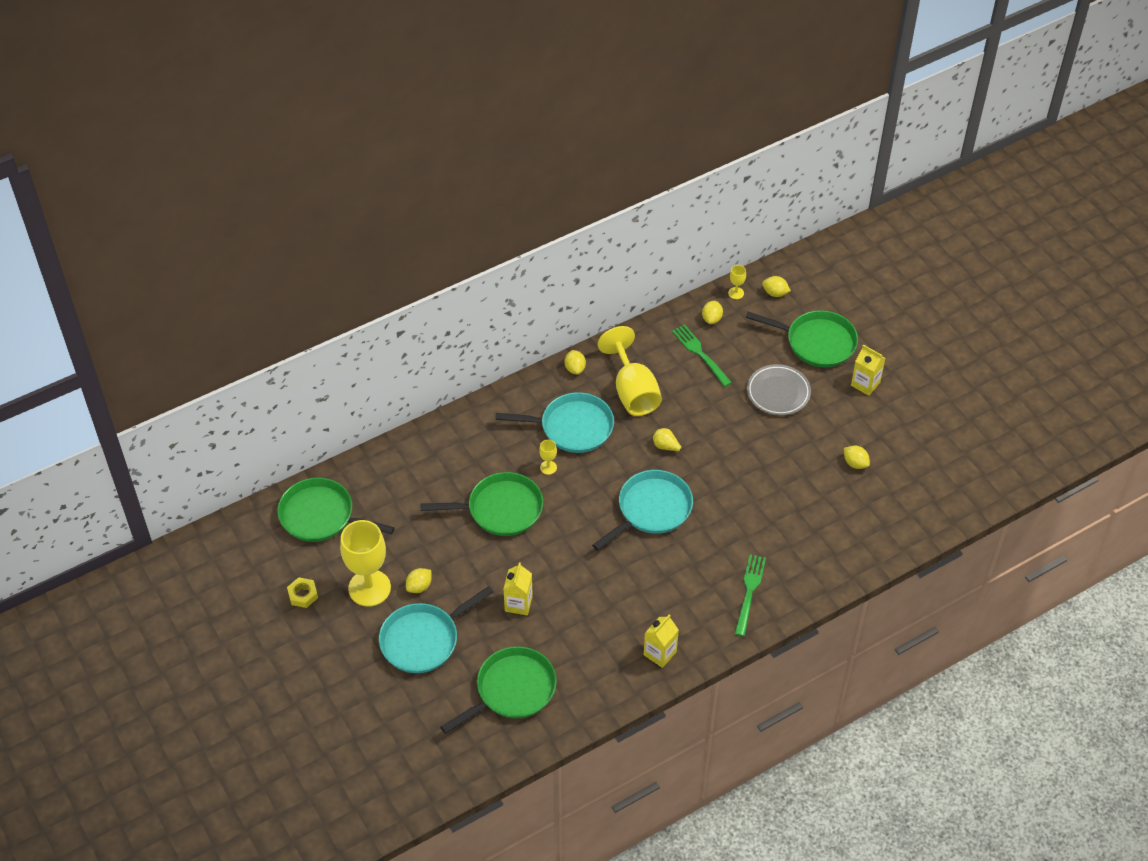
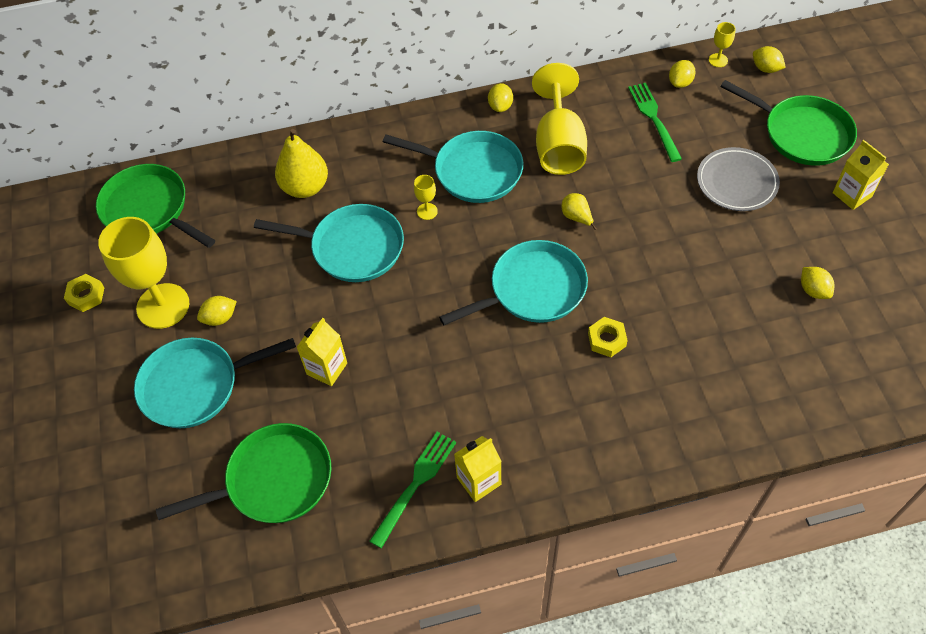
camera: 20 degrees right, 5 degrees up
(442, 470) = (305, 187): none -> yellow pear
(501, 509) = (353, 247): green pan -> turquoise pan
(718, 533) = (607, 340): none -> yellow nut
(749, 592) = (624, 427): green fork -> green fork (415, 485)

